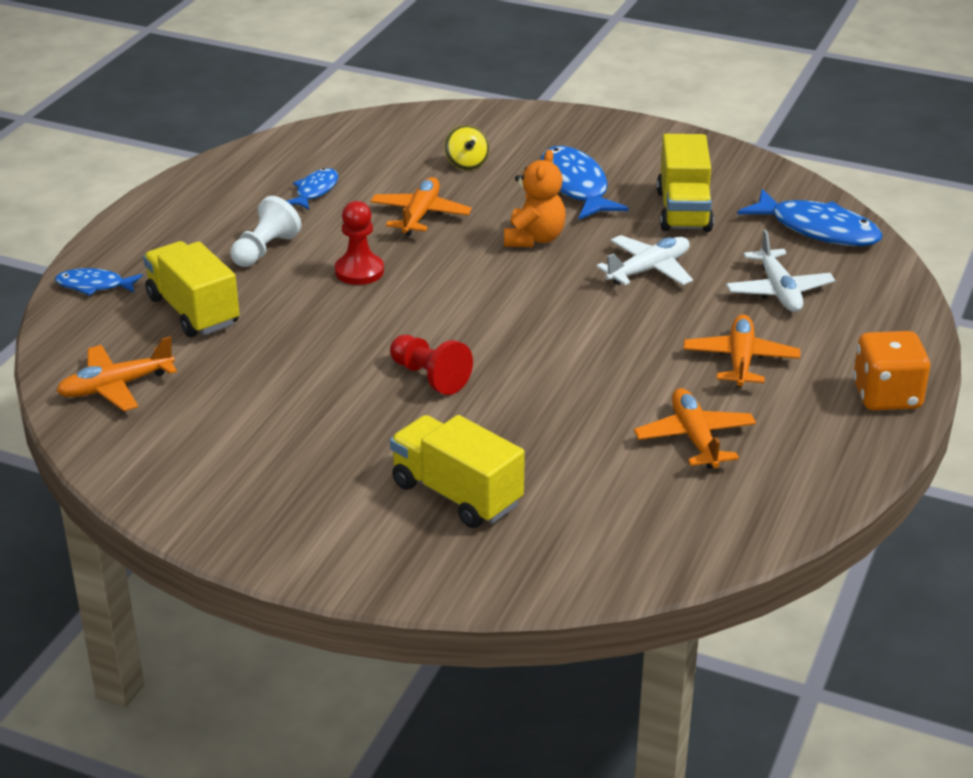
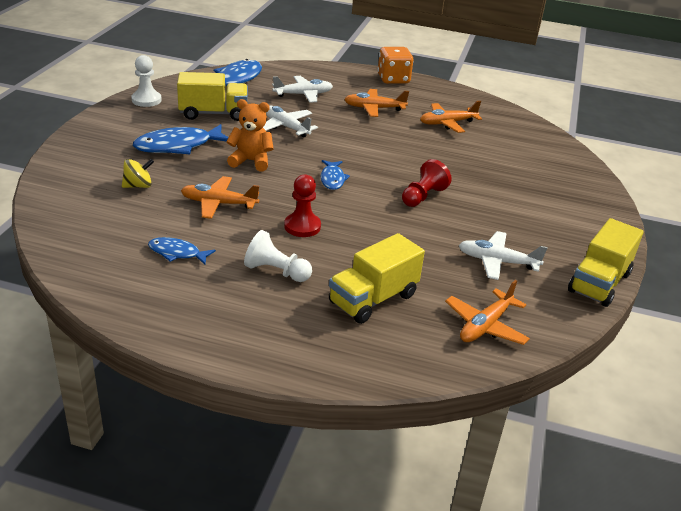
camera: 100 degrees left, 0 degrees up
(94, 286) = (346, 361): blue fish -> blue fish (332, 179)
(116, 386) = (485, 326): orange plane -> orange plane turned 75 degrees clockwise
(246, 420) = (497, 262): none -> white plane
(456, 494) = (528, 186): yellow truck -> yellow truck (599, 283)
(717, 160) = (146, 100): none -> white pawn

